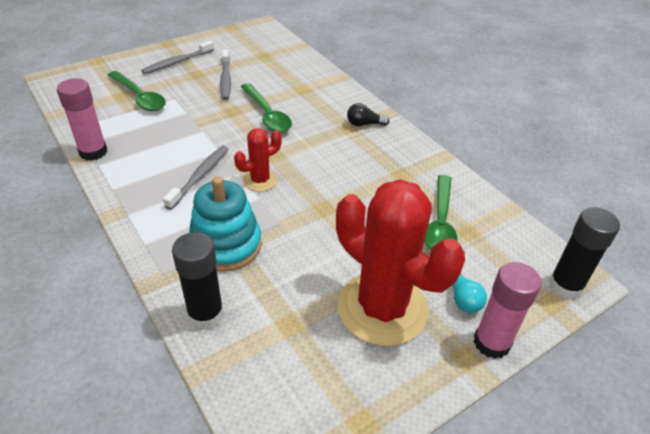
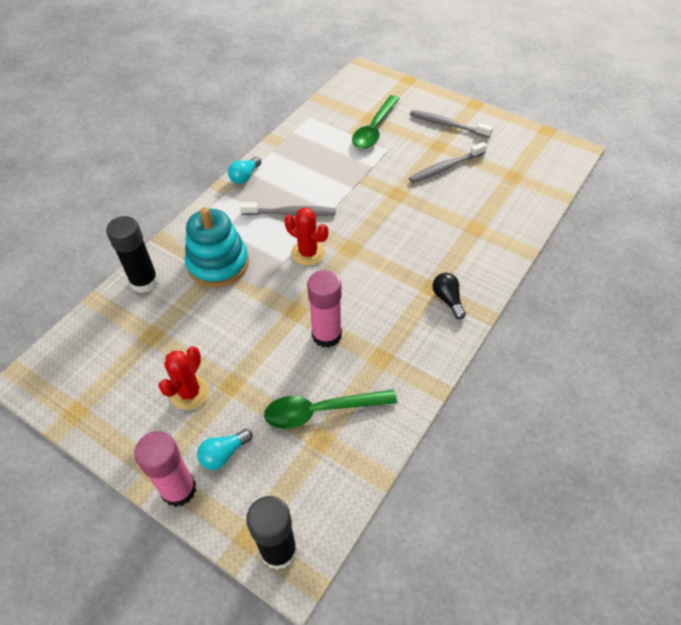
camera: 70 degrees right, 10 degrees up
(93, 152) = (285, 141): pink glue stick -> pink glue stick (326, 335)
(116, 193) = (245, 176): none -> turquoise light bulb
(267, 115) = (409, 219): green spoon -> none
(382, 308) = (189, 393): red cactus -> red cactus, size x0.47

